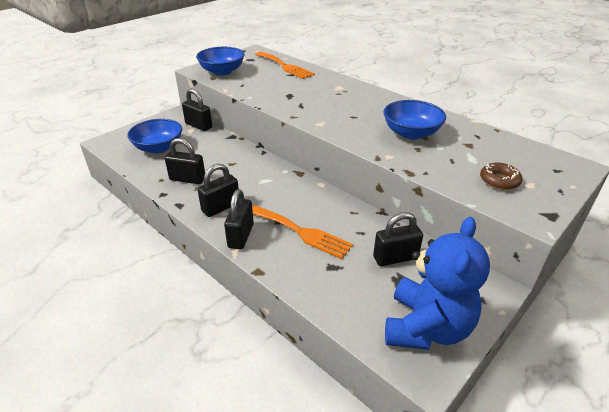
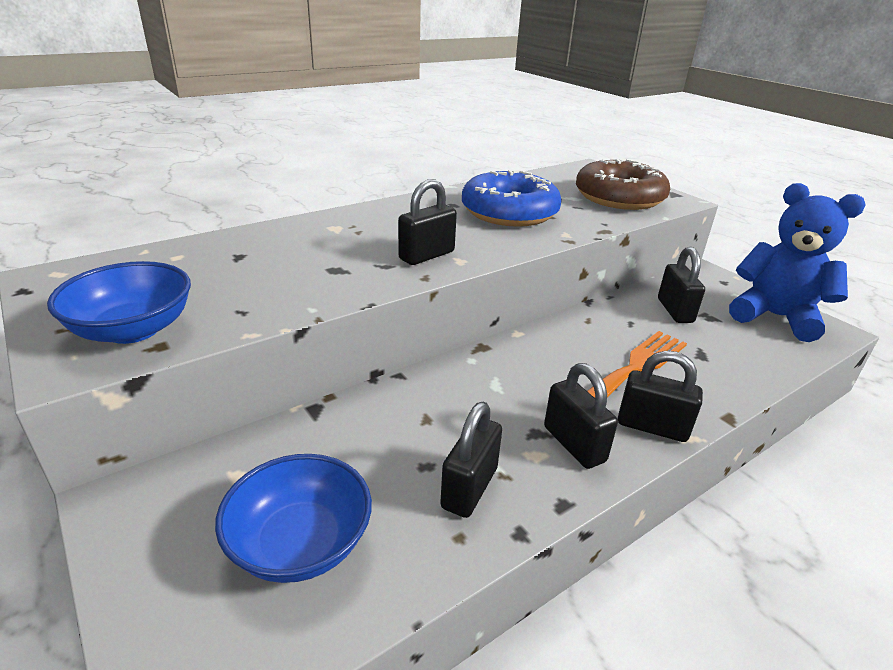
camera: 80 degrees left, 5 degrees down
(198, 126) = (226, 459): black padlock -> black padlock (426, 255)
(285, 66) = (191, 256): orange fork -> none
(411, 133) = (509, 212): blue bowl -> blue donut
(499, 181) = (619, 197): brown donut -> brown donut, size x2.18

